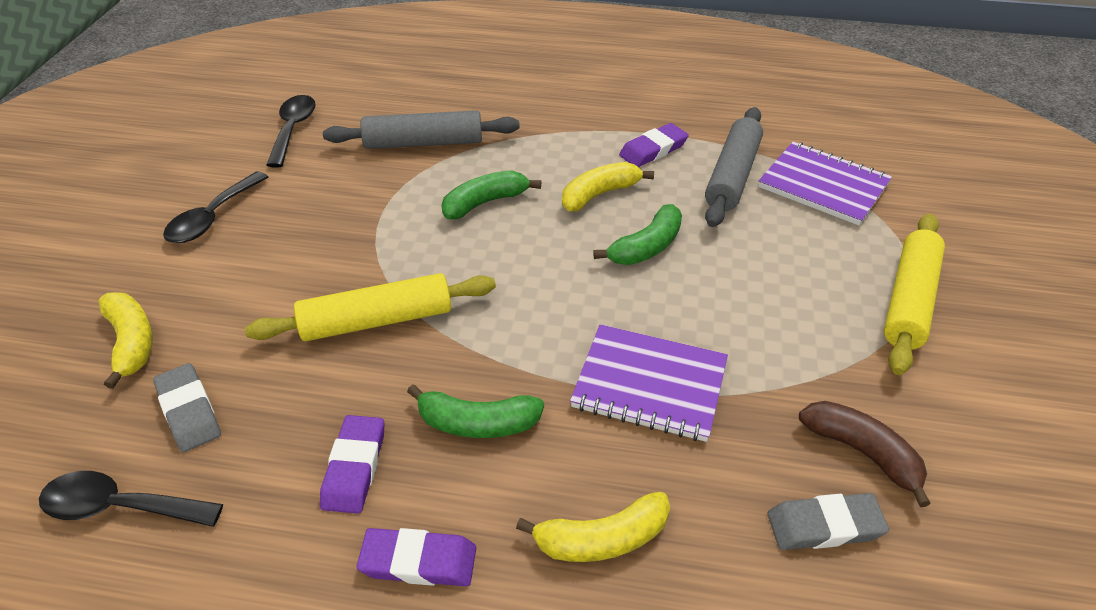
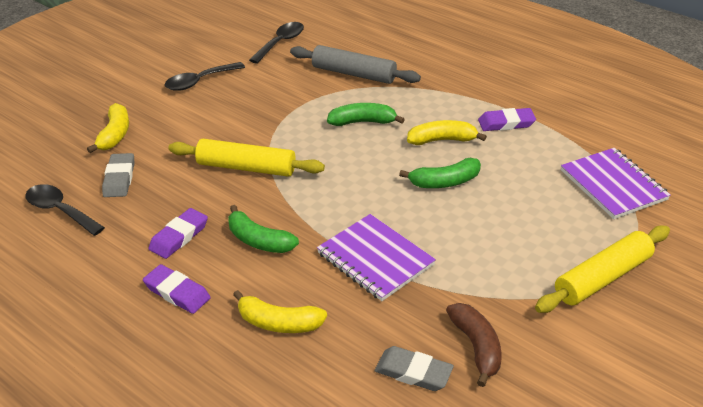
camera: 30 degrees right, 5 degrees down
(732, 176) = (548, 157): grey rolling pin -> none

